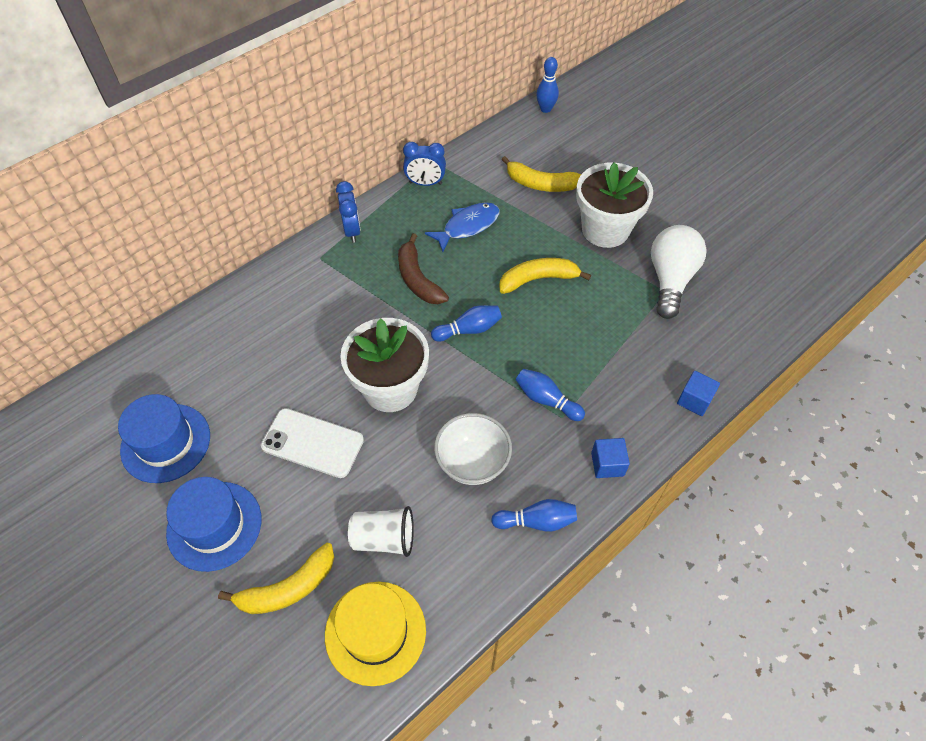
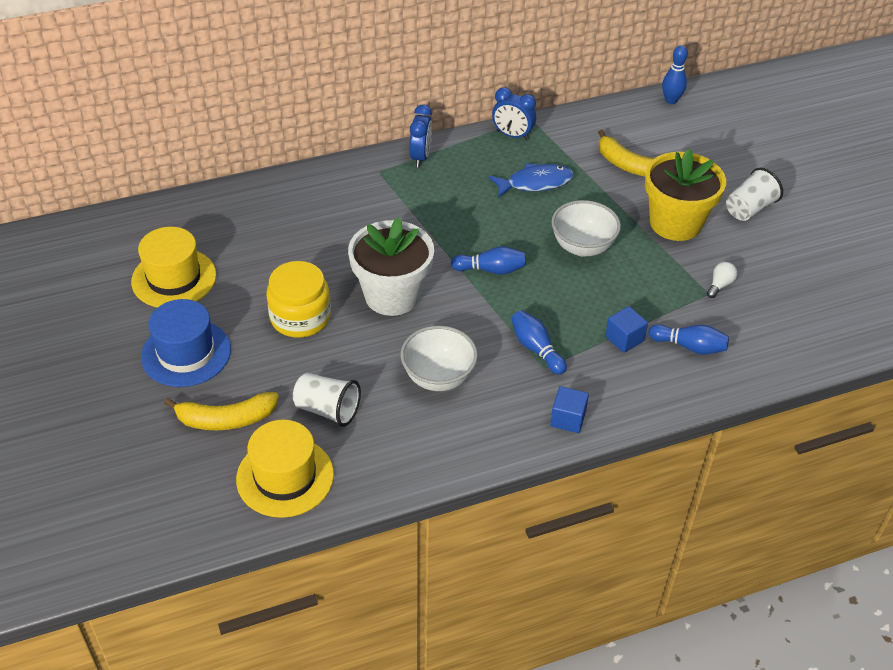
camera: 20 degrees right, 10 degrees down
(165, 443) = (174, 278): blue hat -> yellow hat
(312, 443) = (300, 317): white phone -> yellow jar
(417, 279) = (463, 214): brown banana -> none
(536, 521) = (474, 442): blue bowling pin -> blue bowling pin (689, 346)
(538, 279) = (582, 247): yellow banana -> white bowl
(605, 229) = (675, 223): white flower pot -> yellow flower pot
(658, 196) = (749, 209): none -> white cup
(670, 280) = (720, 285): white light bulb -> white light bulb, size x0.41
(694, 400) = (686, 394): blue cube -> blue cube (624, 339)

